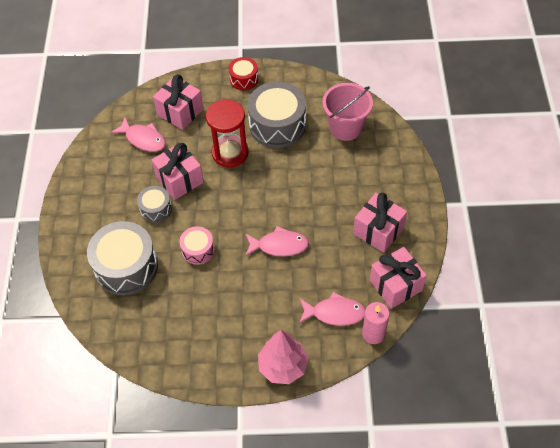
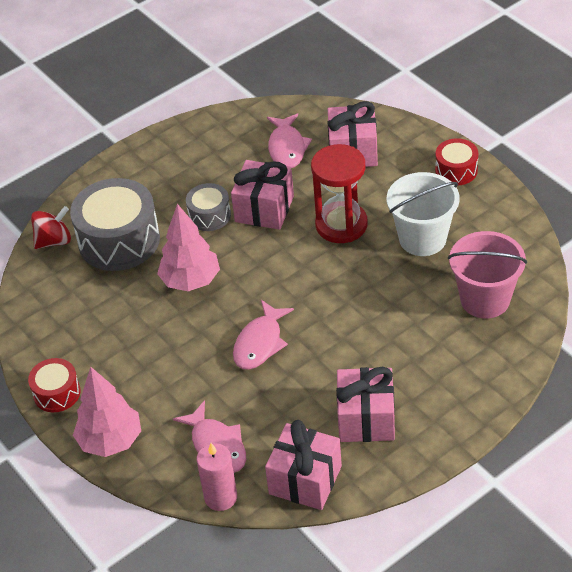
camera: 55 degrees right, 10 degrees down
(89, 302) = (54, 241): none -> red spinning top
(198, 250) = (190, 281): pink drum -> pink tree
(218, 374) = (57, 393): none -> red drum
(277, 125) = (422, 239): grey drum -> white bucket
(279, 245) = (260, 343): pink fish -> pink fish turned 60 degrees clockwise

